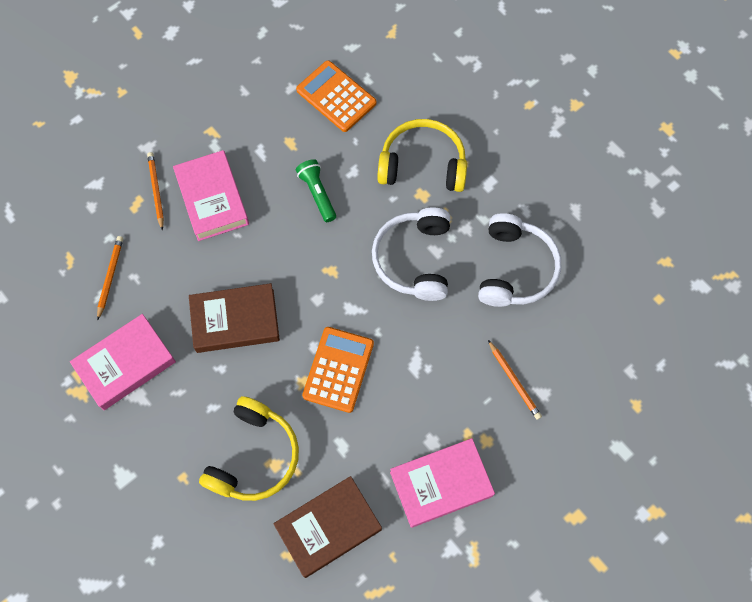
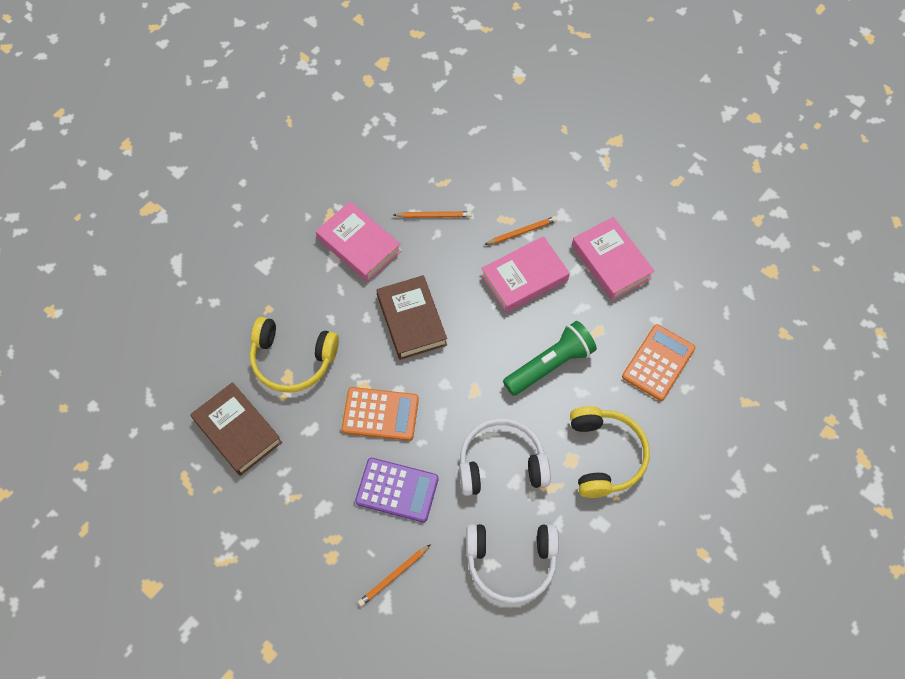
camera: 80 degrees right, 5 degrees down
(317, 193) = (550, 365): green flashlight -> green flashlight, size x1.59
(425, 364) = (397, 490): none -> purple calculator
(441, 484) = (286, 521): pink book -> pink book (611, 262)

